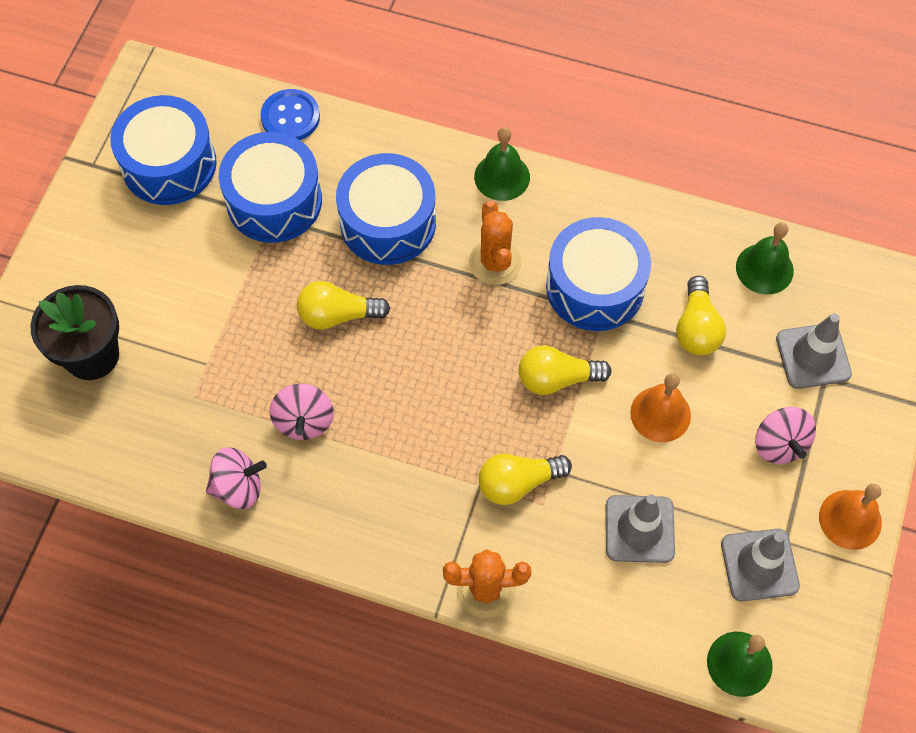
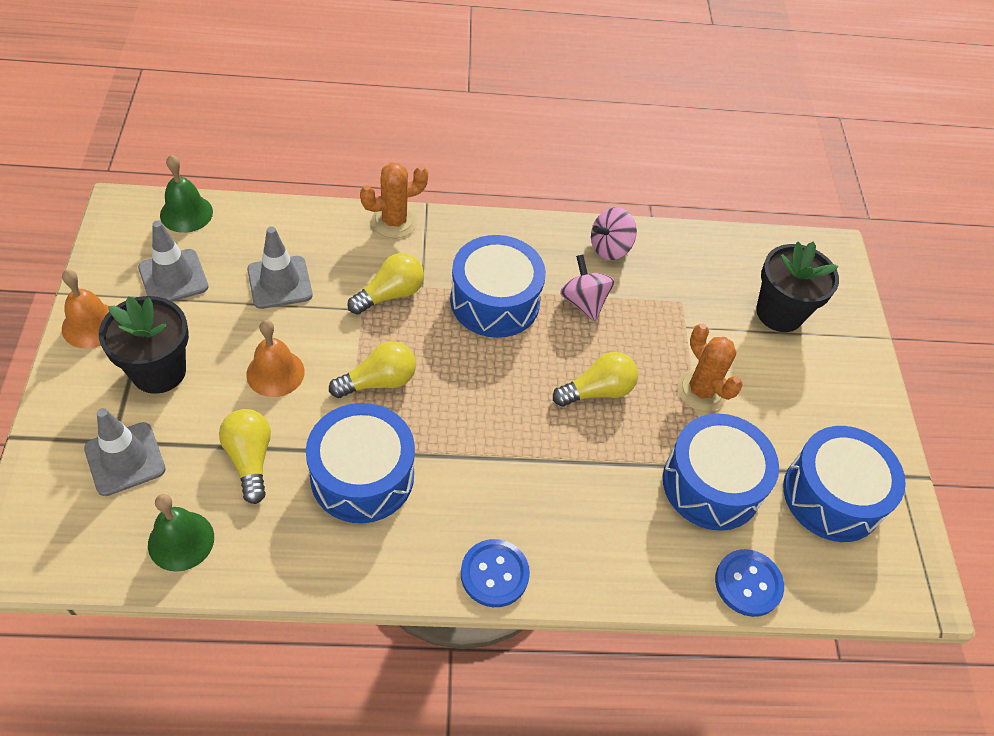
camera: 155 degrees right, 10 degrees down
(388, 222) = (592, 490): blue drum -> blue drum (495, 301)
(495, 262) = (470, 476): orange cactus -> orange cactus (701, 390)
(502, 176) = (494, 574): green bell -> blue button
(779, 444) = (158, 371): pink spinning top -> black flower pot

